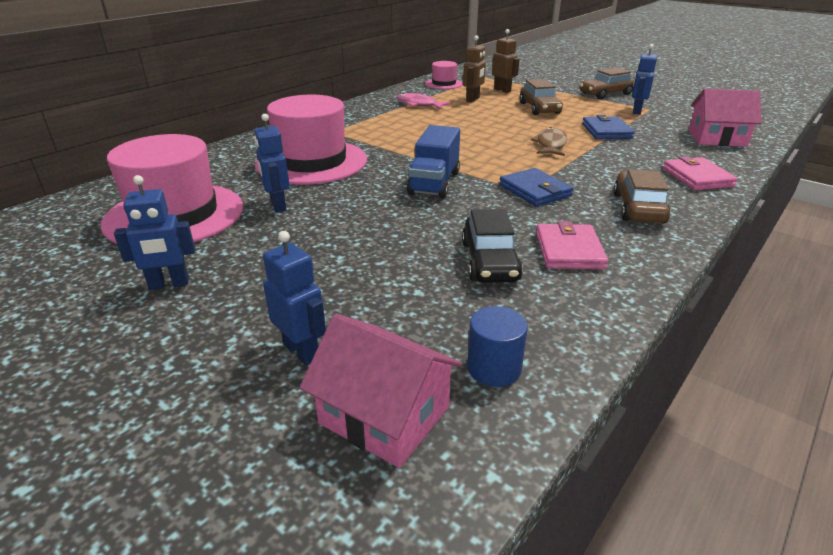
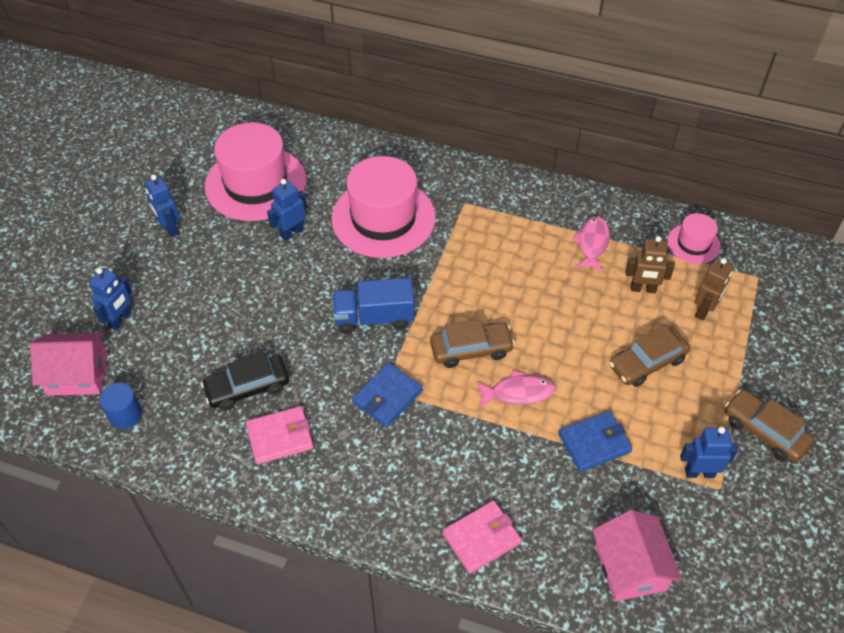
camera: 70 degrees right, 20 degrees up
(384, 415) = (78, 374): pink house -> pink house turned 75 degrees clockwise
(550, 145) = (518, 392): brown fish -> pink fish
(638, 208) = (380, 483): brown car -> brown car (471, 349)

